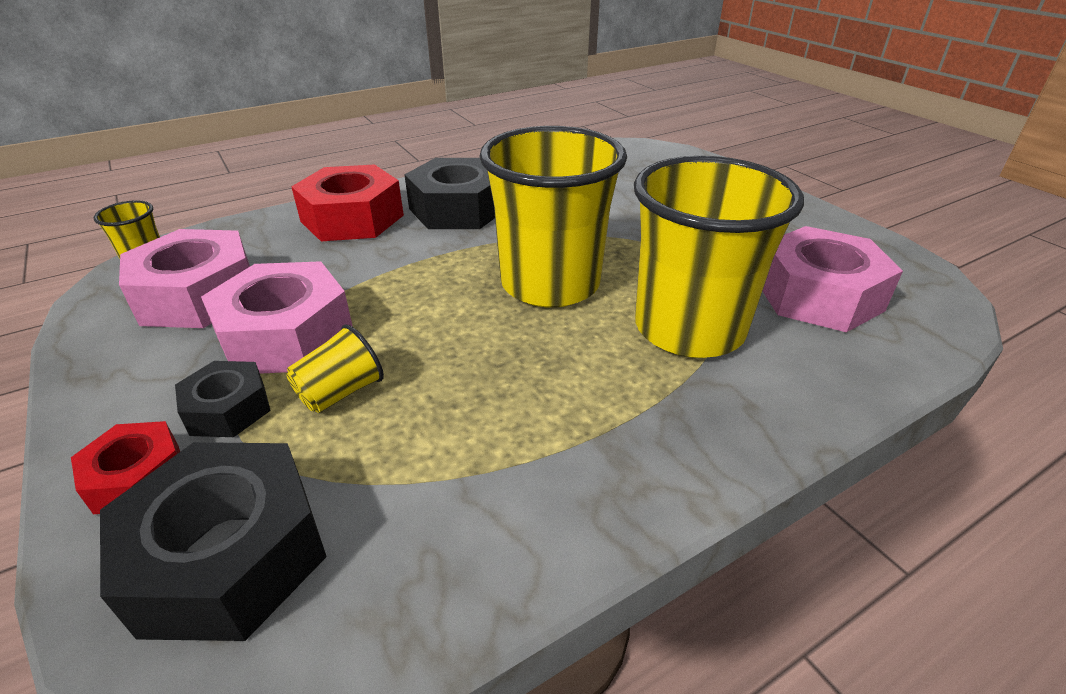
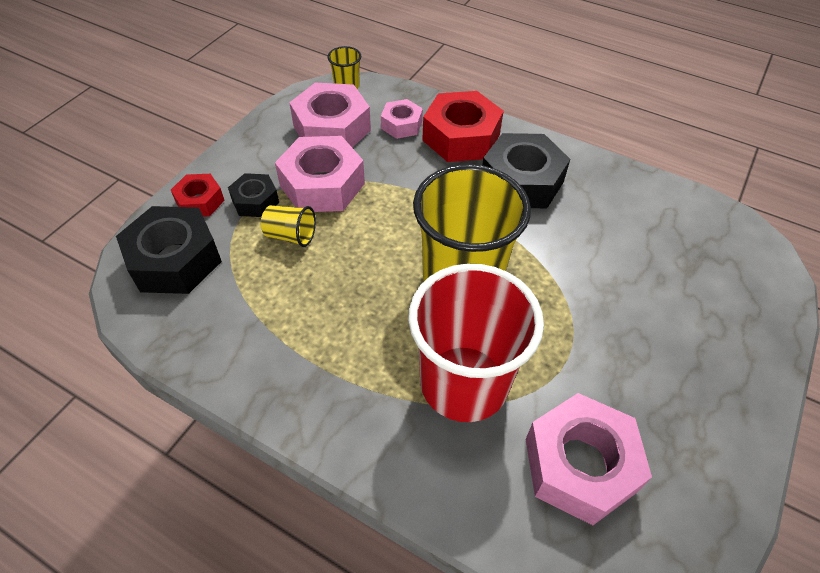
camera: 60 degrees right, 15 degrees up
(276, 246) = (401, 125): none -> pink nut
(689, 329) = (464, 383): yellow cup -> red cup

